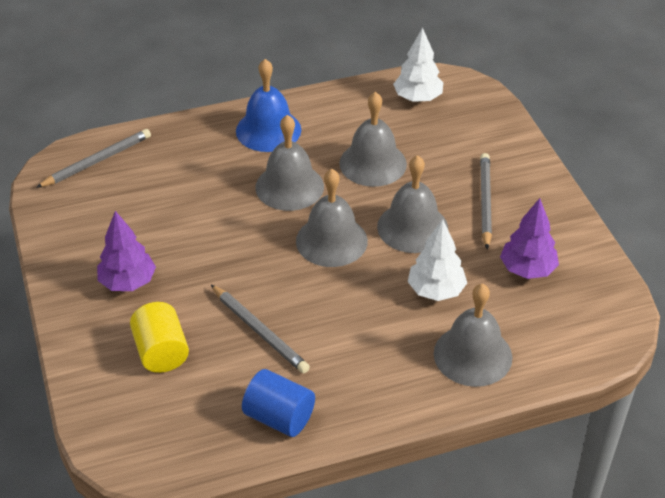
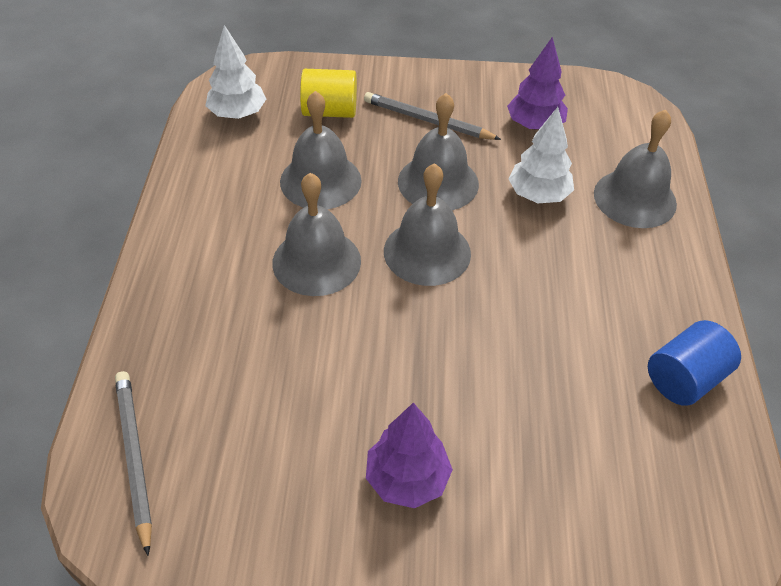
camera: 70 degrees left, 5 degrees up
(161, 352) = (549, 472): yellow cylinder -> yellow cylinder (329, 111)
(259, 331) = (546, 359): grey pencil -> none
(268, 130) = (201, 251): blue bell -> none

